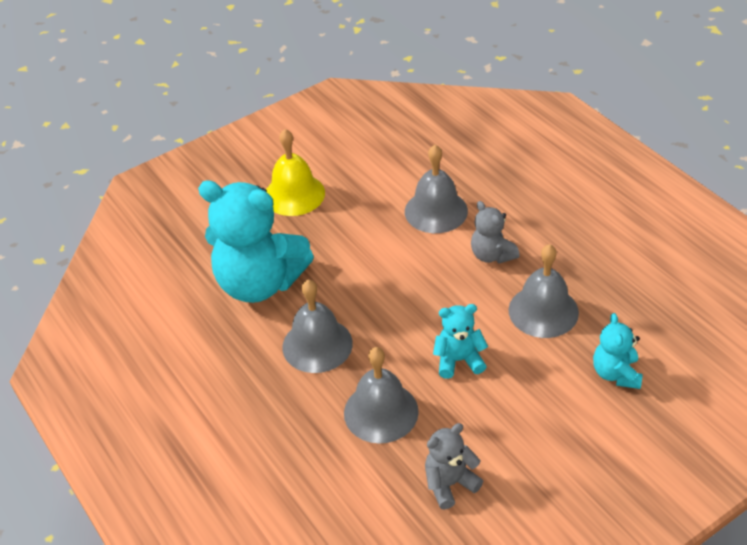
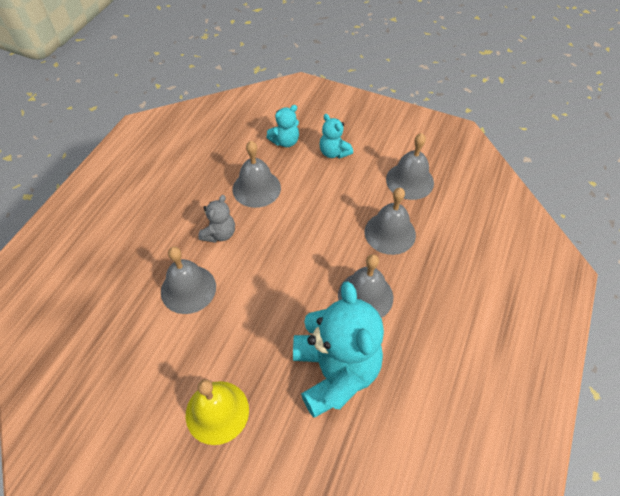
camera: 125 degrees left, 10 degrees up
(450, 484) = (409, 181): grey teddy bear -> grey bell
(459, 360) = (324, 212): turquoise teddy bear -> turquoise teddy bear (334, 152)

